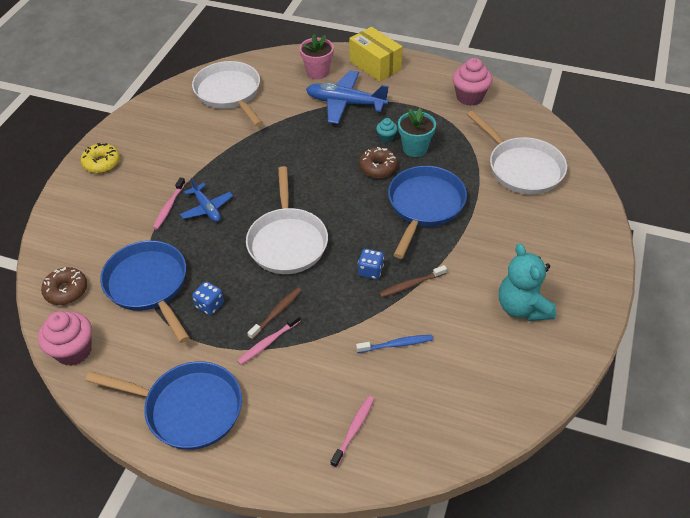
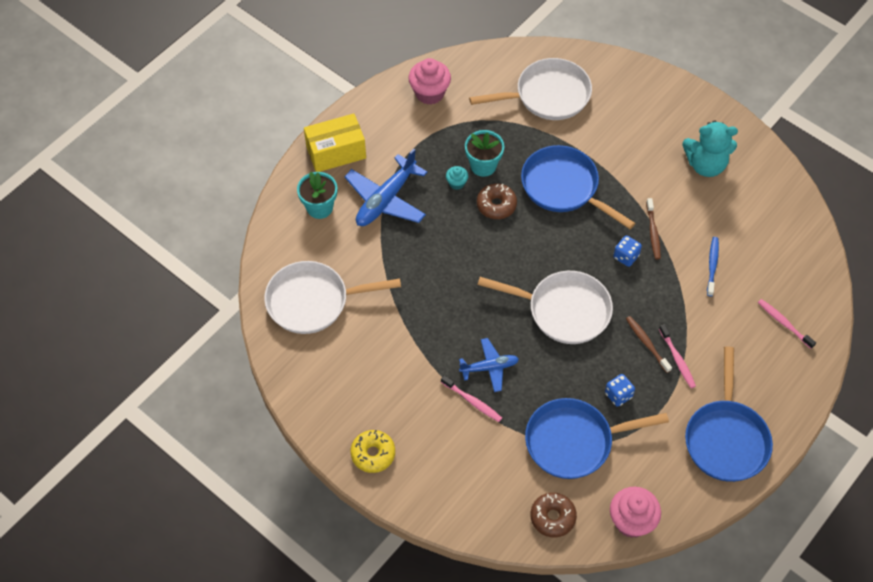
camera: 70 degrees left, 10 degrees up
(188, 408) = (726, 438): blue pan -> blue pan turned 150 degrees clockwise
(317, 72) = (319, 207): pink flower pot -> turquoise flower pot

